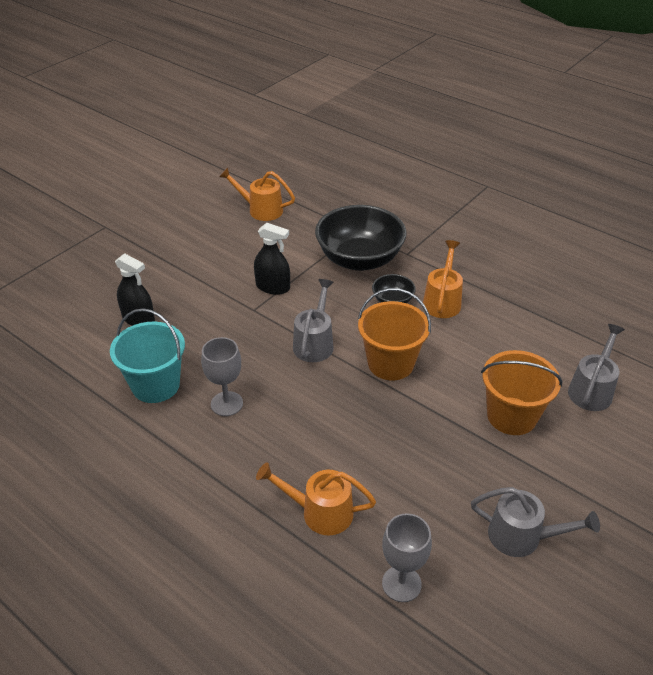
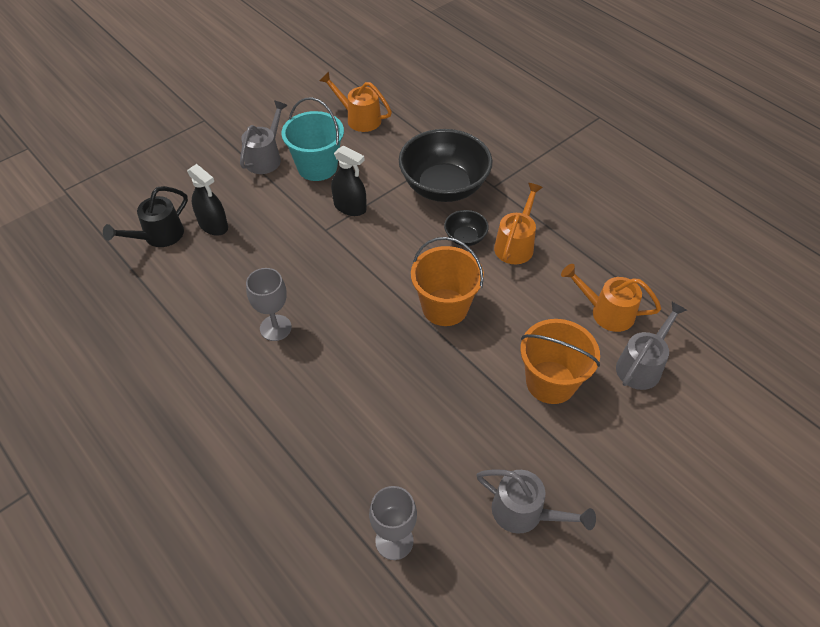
camera: 10 degrees right, 10 degrees up
(83, 336) = (158, 236): none -> black watering can
(155, 385) = (213, 298): turquoise bucket -> turquoise bucket (317, 167)
(315, 342) = (376, 274): grey watering can -> grey watering can (266, 157)
(319, 512) = (335, 454): orange watering can -> orange watering can (606, 312)

